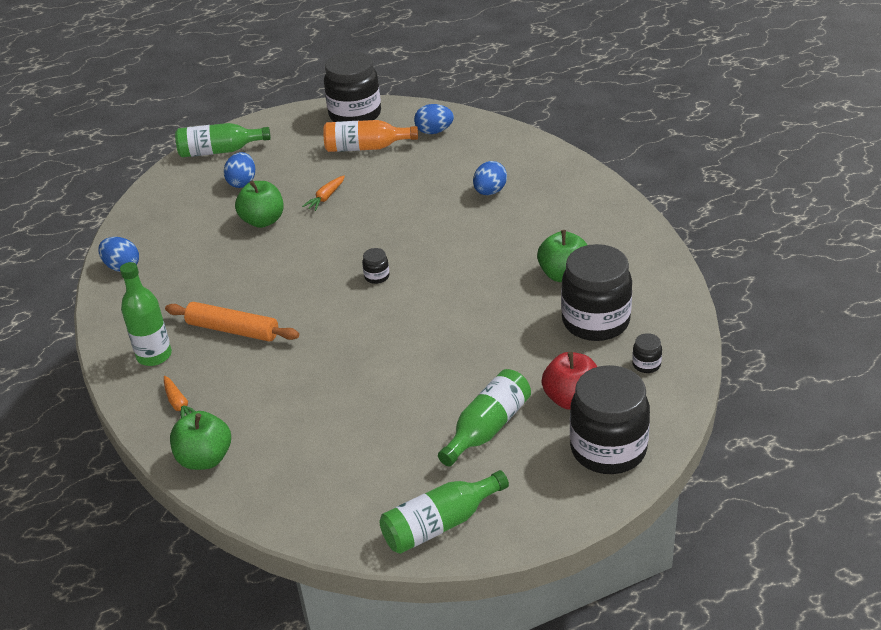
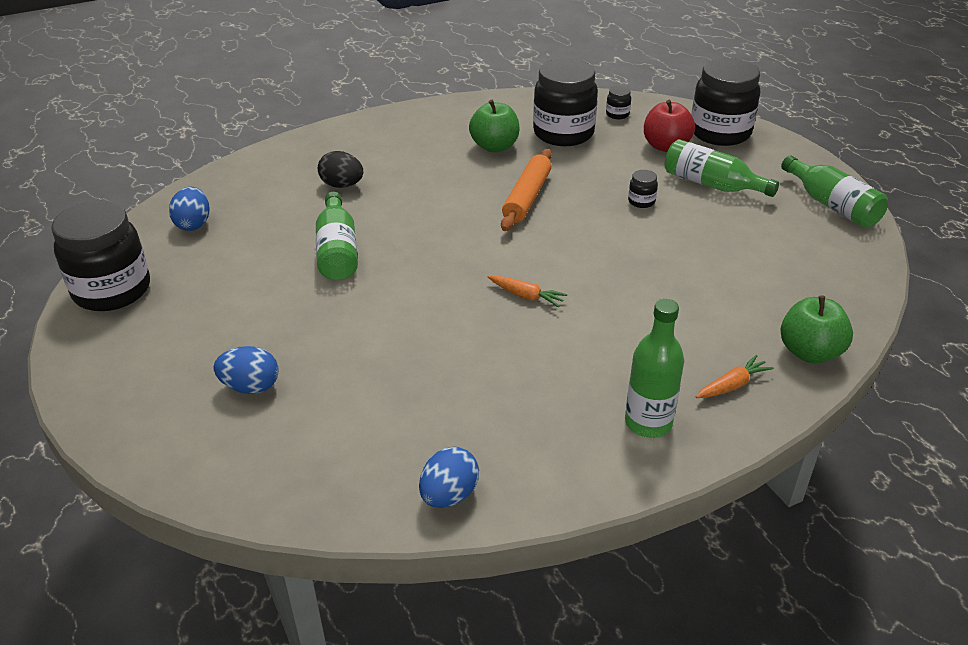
camera: 95 degrees left, 0 degrees up
(220, 151) = (145, 424): green bottle -> green bottle (337, 251)
(233, 330) = (591, 356): orange rolling pin -> orange rolling pin (527, 197)
(263, 221) = (357, 355): green apple -> none
(326, 198) = (317, 302): orange carrot -> orange carrot (526, 296)
(366, 147) = (206, 276): orange bottle -> none
(377, 277) = (490, 253): black jar -> black jar (641, 201)
(490, 192) = (342, 185): blue egg -> black egg

